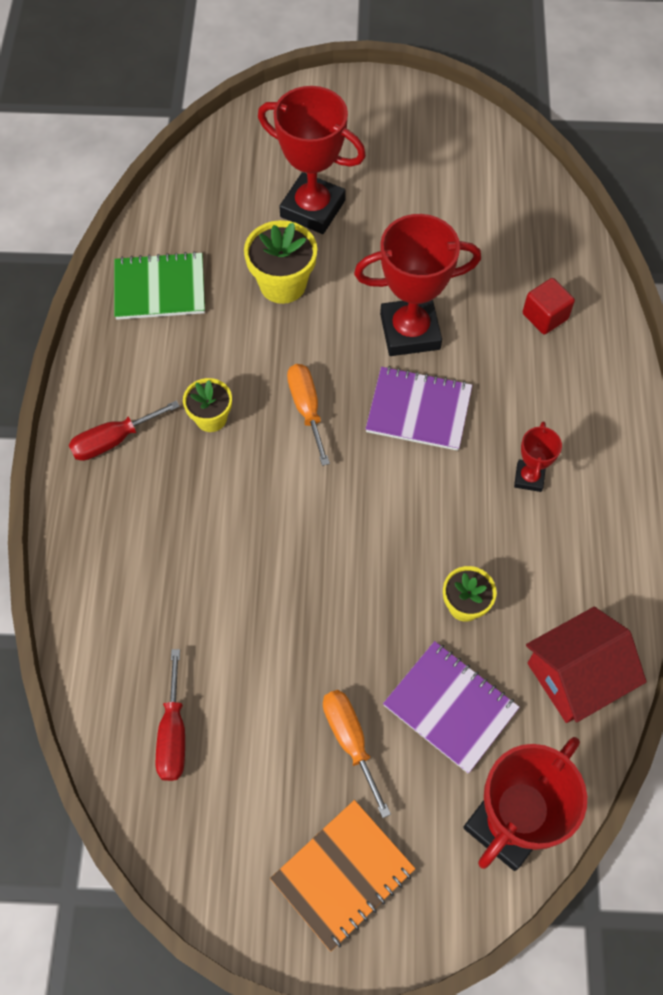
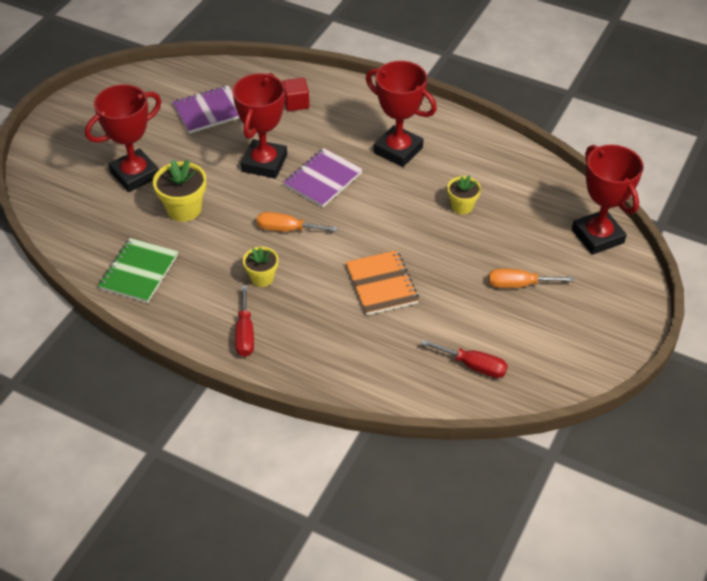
camera: 65 degrees left, 15 degrees down
(343, 874) = (596, 315): orange notebook -> orange notebook (381, 284)
(450, 707) = (520, 235): purple notebook -> purple notebook (209, 111)
(529, 477) = (398, 150): red trophy -> red trophy, size x2.02
(575, 676) = (528, 178): red house -> none

